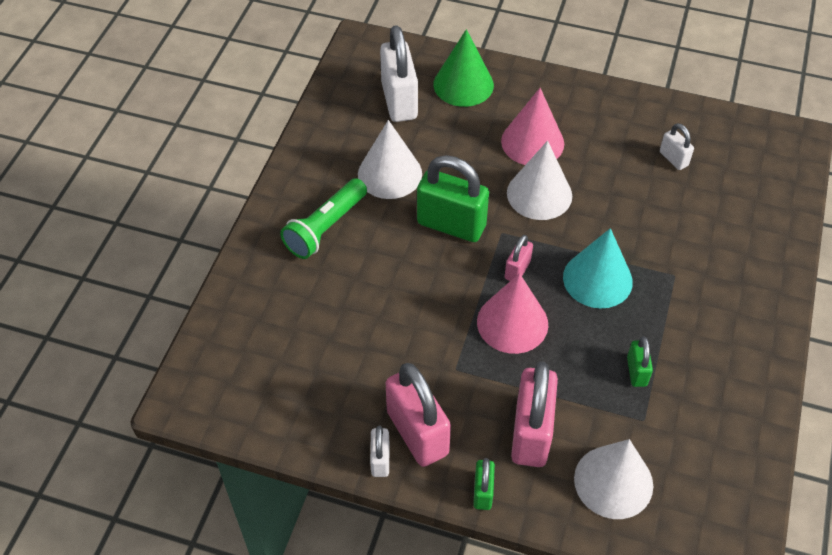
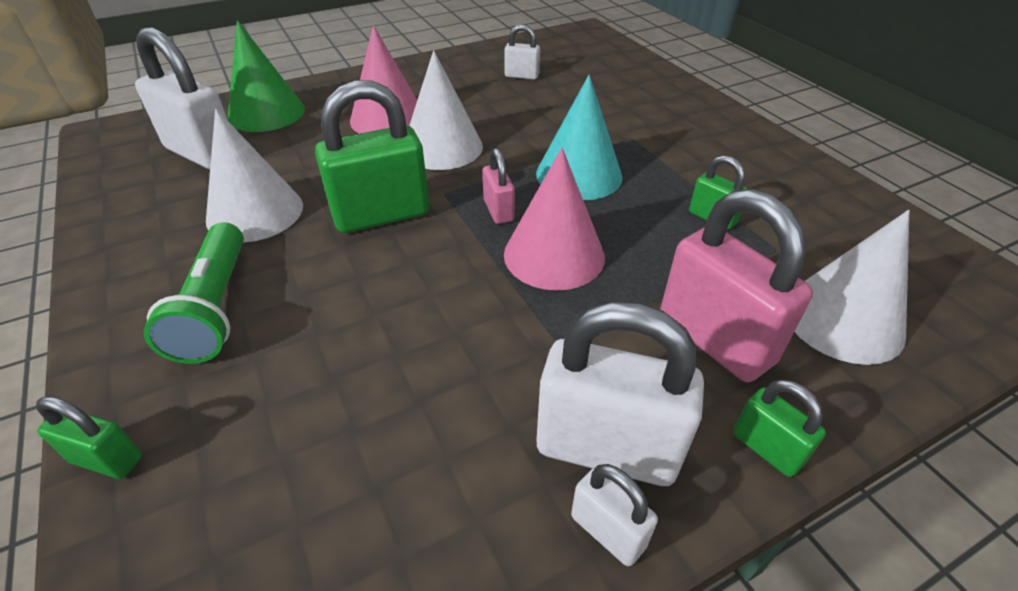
camera: 45 degrees left, 10 degrees down
(236, 277) = (107, 459): none -> green padlock
(417, 433) = (607, 448): pink padlock -> white padlock

